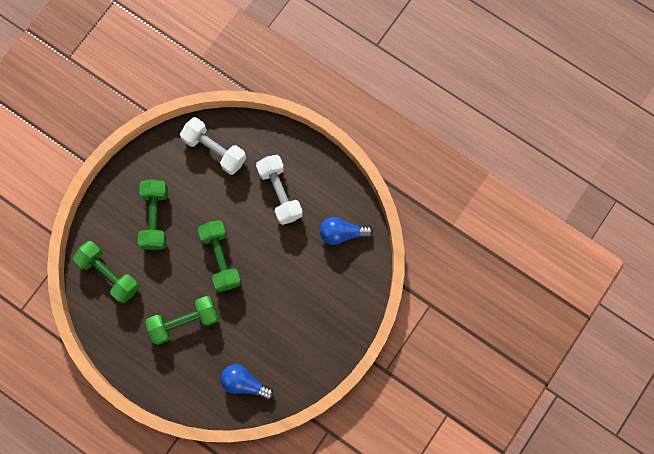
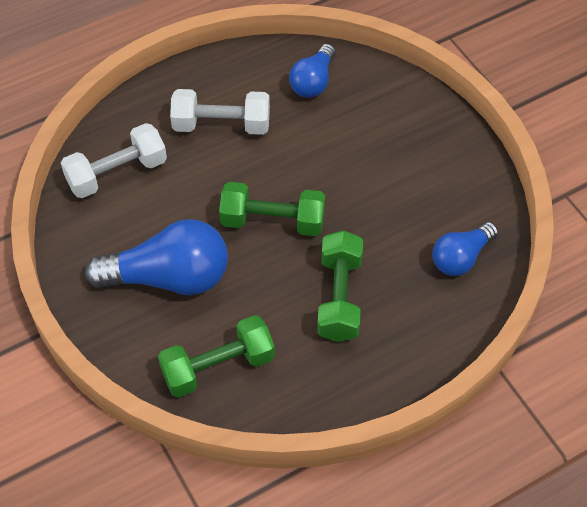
camera: 65 degrees left, 20 degrees down
(155, 218) = (169, 277): green dumbbell -> blue light bulb

